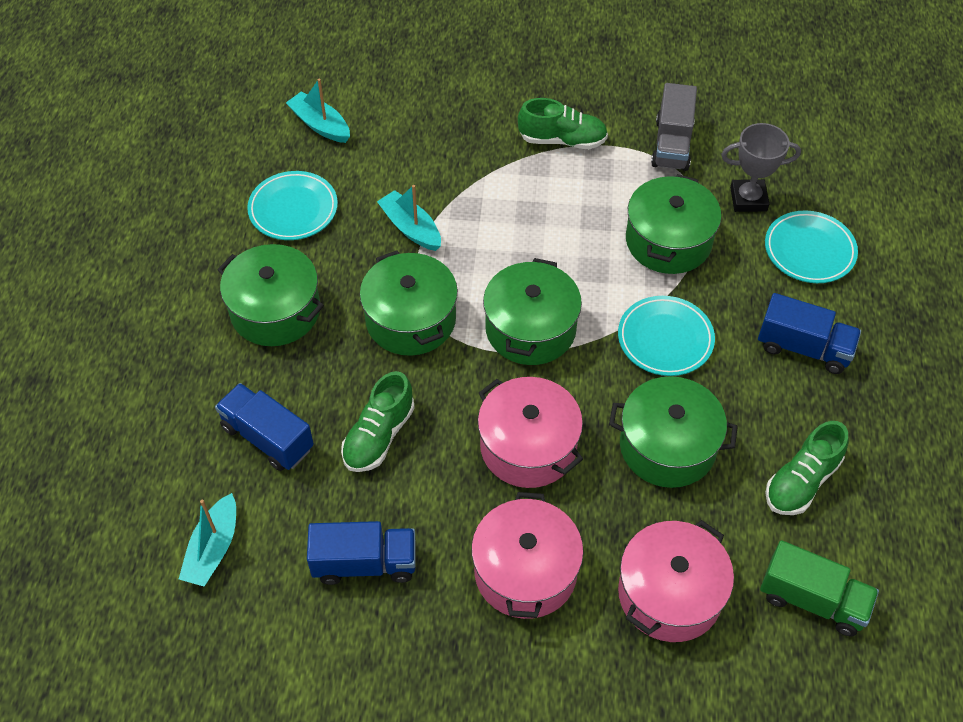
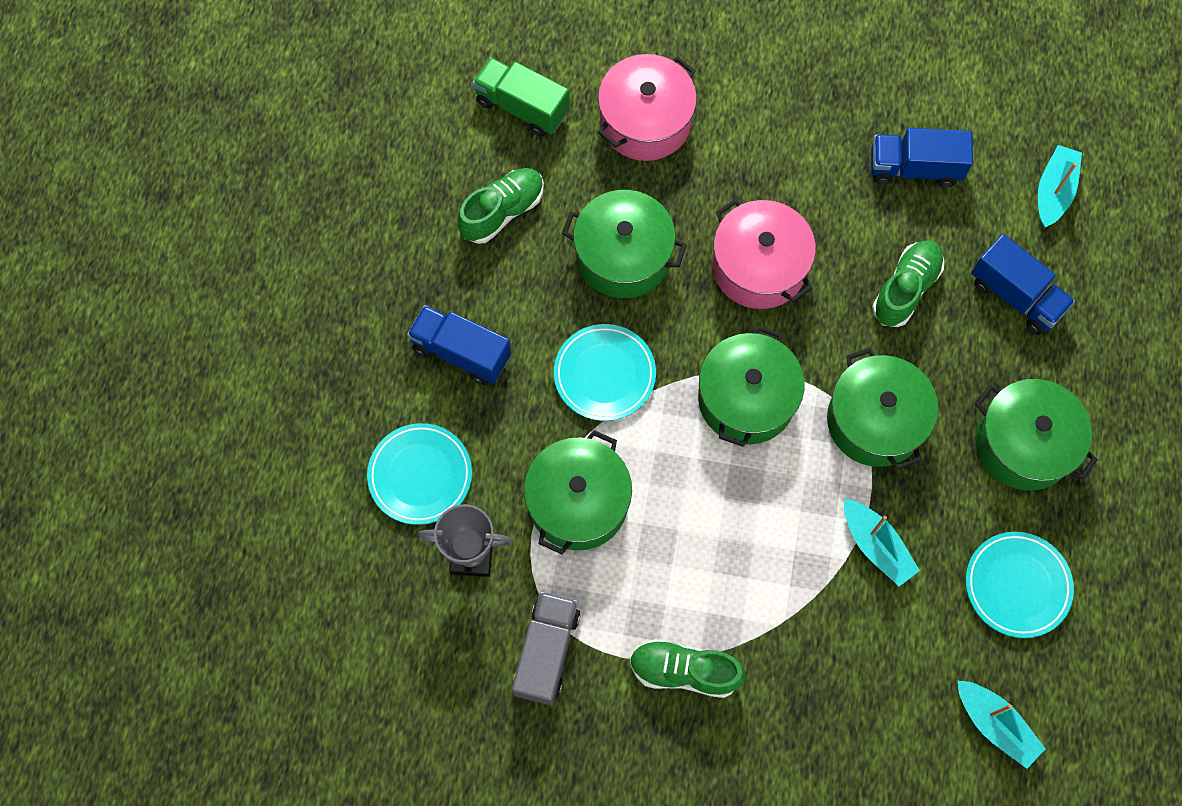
camera: 175 degrees left, 15 degrees up
(525, 571) = (770, 150): pink pot -> none

